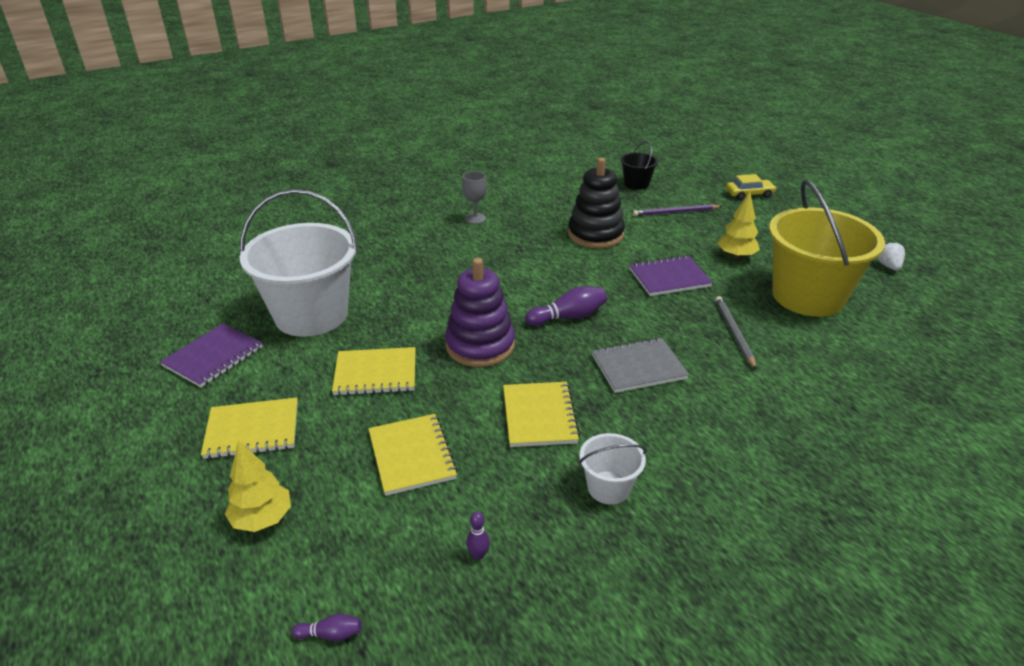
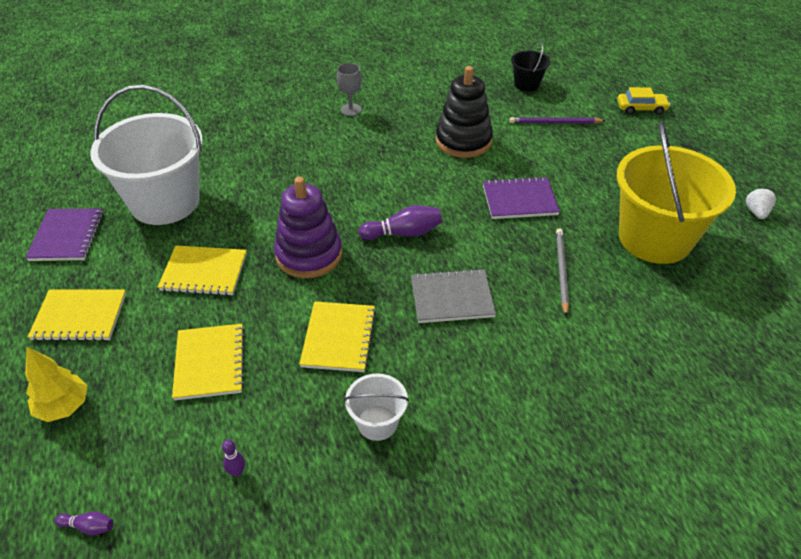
camera: 10 degrees right, 10 degrees up
(213, 357) = (67, 236): purple notebook -> purple notebook turned 45 degrees counterclockwise
(736, 256) = (598, 182): yellow tree -> none

